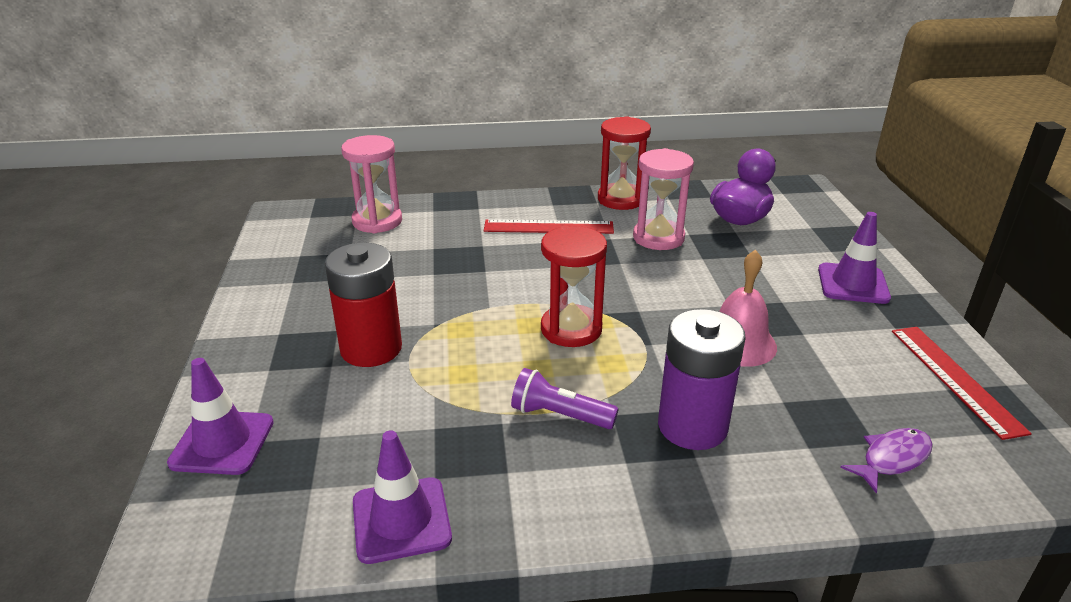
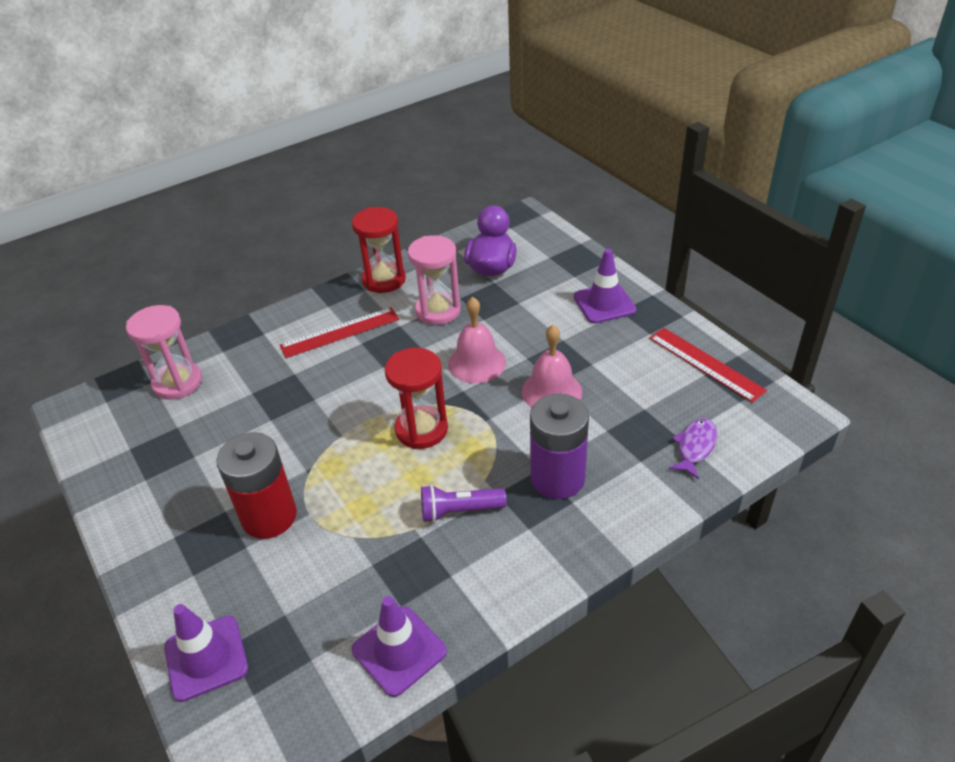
camera: 25 degrees left, 10 degrees up
(670, 292) = (477, 363): none -> pink bell

